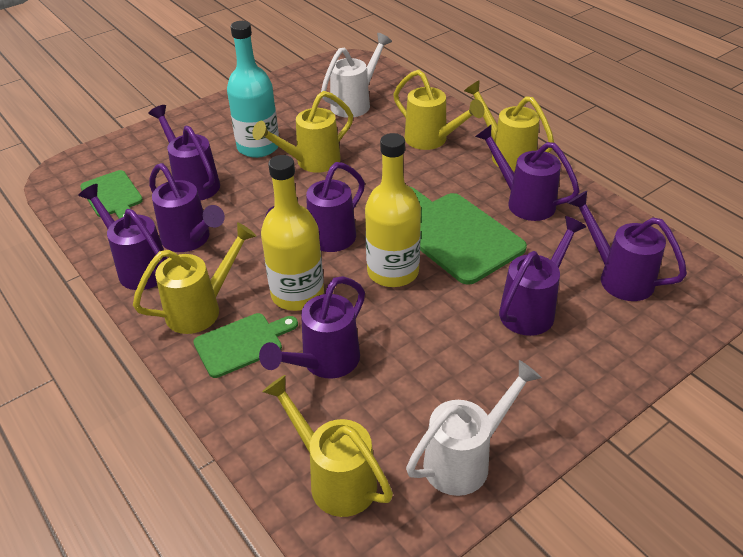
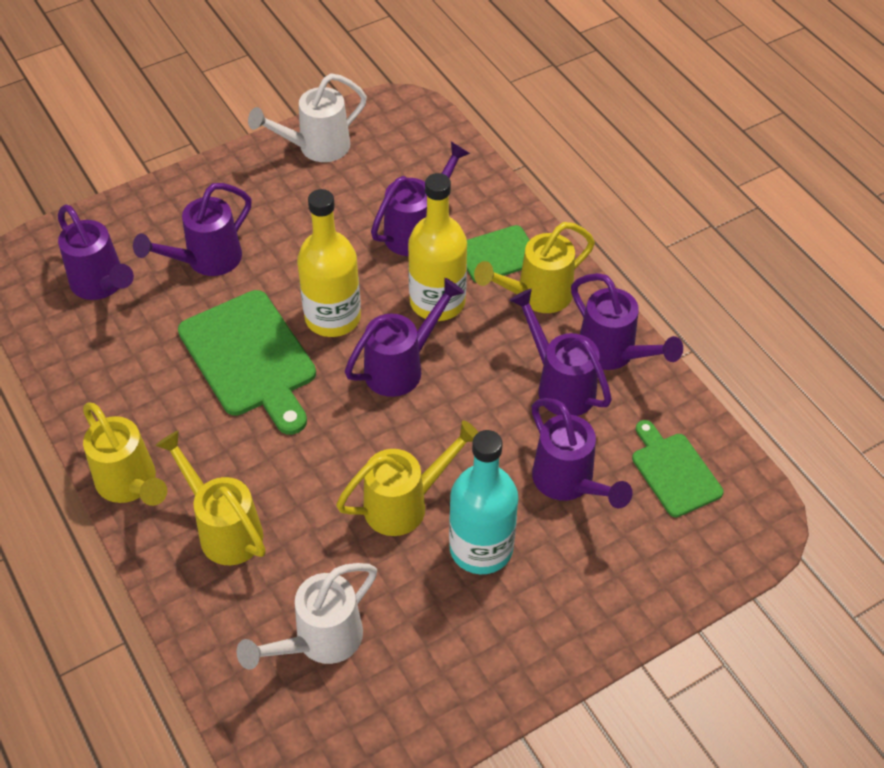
camera: 175 degrees left, 10 degrees up
(334, 478) = (418, 146): yellow watering can -> none
(523, 201) = (149, 397): purple watering can -> none

